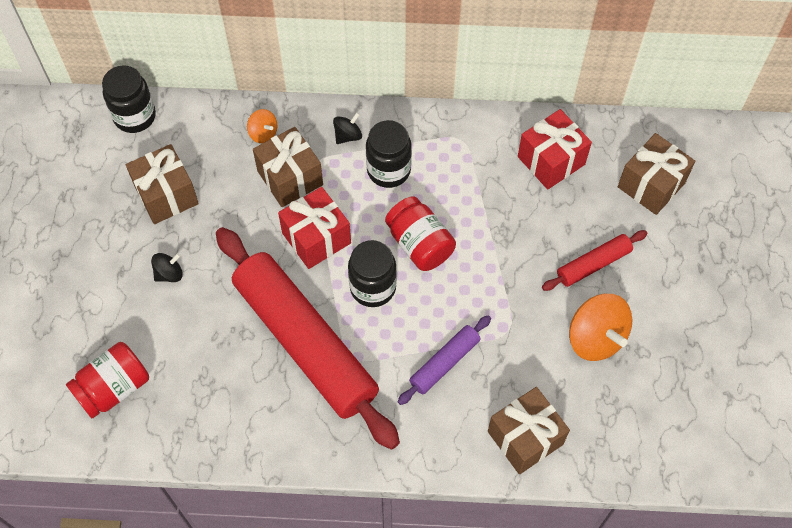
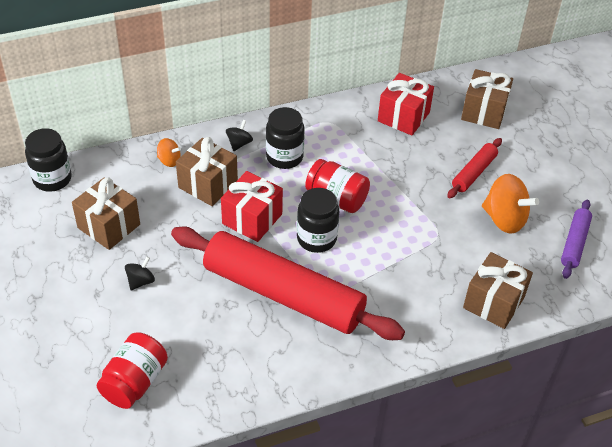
camera: 25 degrees left, 15 degrees down
(444, 363) = (402, 272): purple rolling pin -> purple rolling pin (574, 243)

